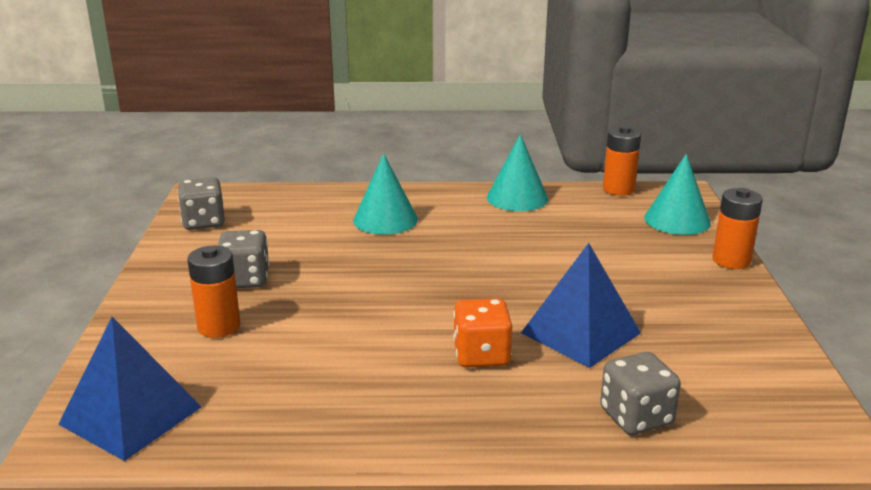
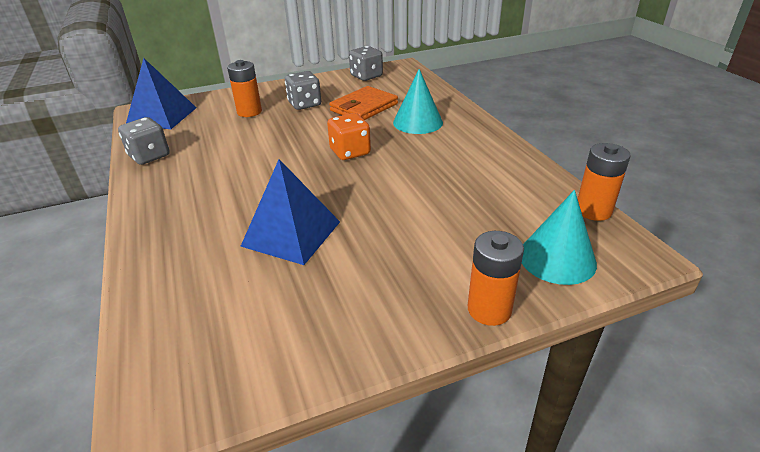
camera: 70 degrees right, 10 degrees up
(306, 242) = (364, 107): none -> orange wallet
(481, 355) = (244, 197): orange dice -> orange dice (350, 152)
(517, 198) = (511, 162): turquoise cone -> none
(636, 417) = (175, 280): grey dice -> grey dice (149, 156)

